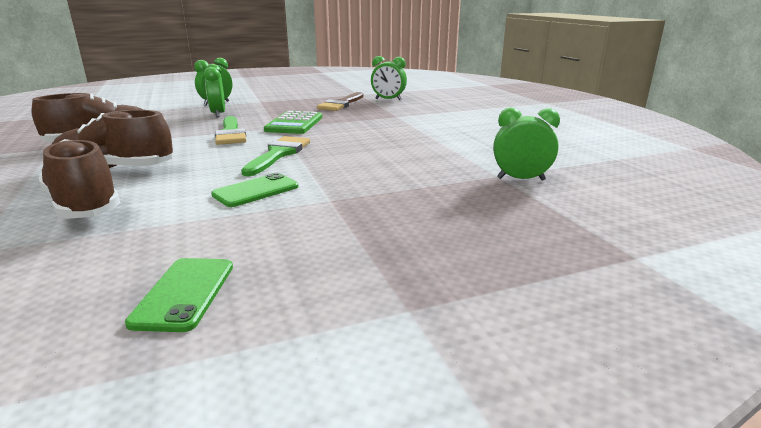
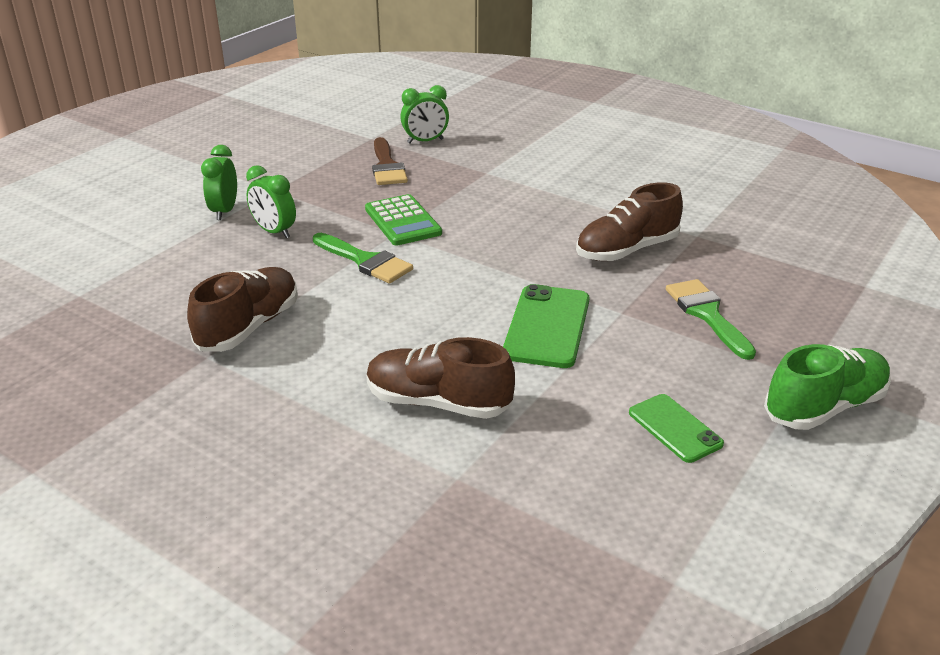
camera: 35 degrees left, 10 degrees up
(116, 169) = (362, 355): brown shoe -> brown shoe (627, 250)
(256, 191) = (547, 326): green phone -> green phone, size x1.60
(278, 154) = (478, 274): green brush -> green brush (707, 315)
(374, 349) = (824, 407): none -> green shoe
(521, 179) = (718, 233): green clock -> none

